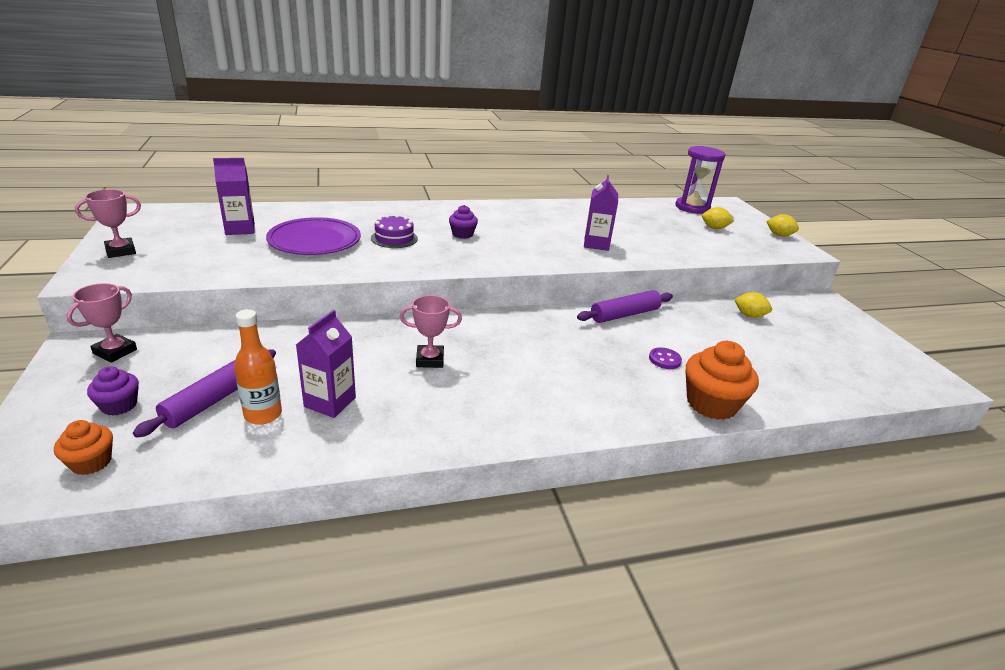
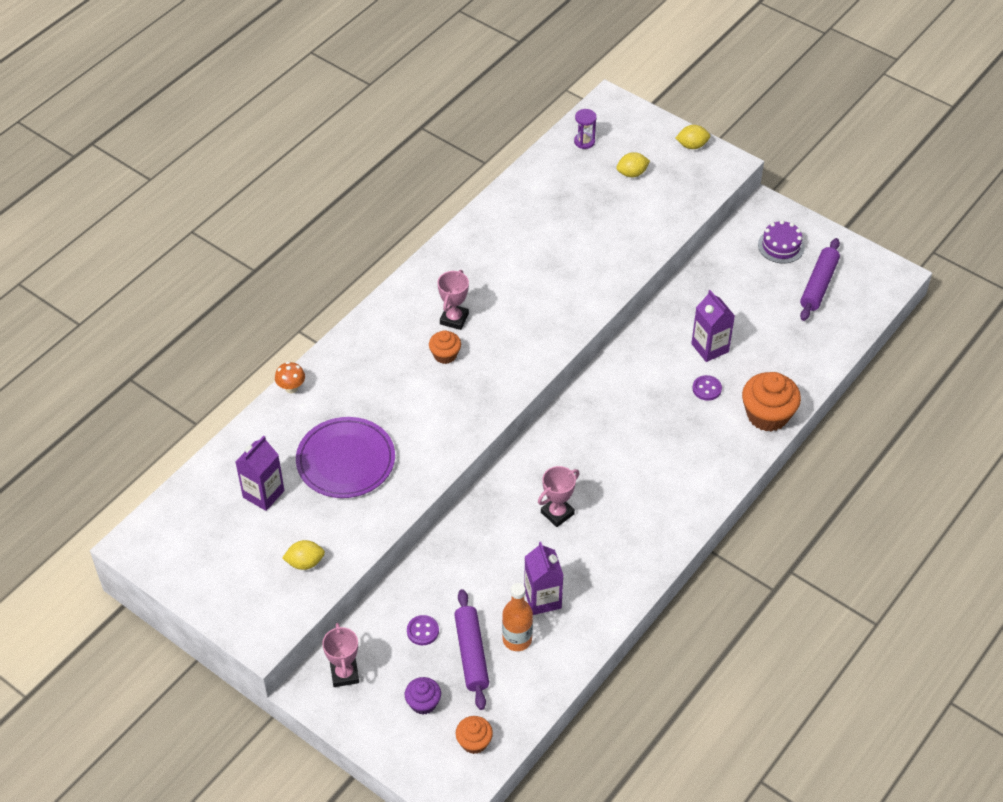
camera: 35 degrees left, 20 degrees up
(121, 251) = (226, 594): pink trophy -> pink trophy (454, 319)
(211, 363) = (422, 631): none -> purple button
(345, 206) = (291, 388): none -> orange mushroom
(394, 238) = (400, 406): purple cake -> purple cake (781, 246)
(462, 234) = (445, 355): purple cupcake -> orange cupcake
(596, 244) = (563, 284): purple carton -> purple carton (710, 348)
(624, 314) = (638, 352): purple rolling pin -> purple rolling pin (818, 285)
(692, 207) = (584, 141): purple hourglass -> purple hourglass, size x0.50
(749, 315) = (726, 281): yellow lemon -> yellow lemon (305, 562)

